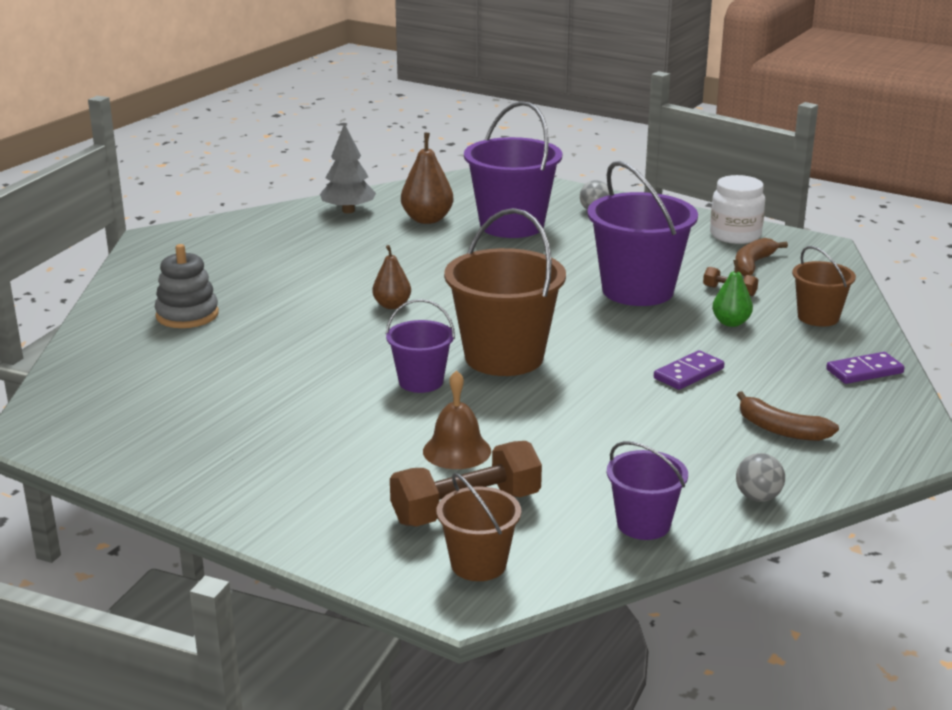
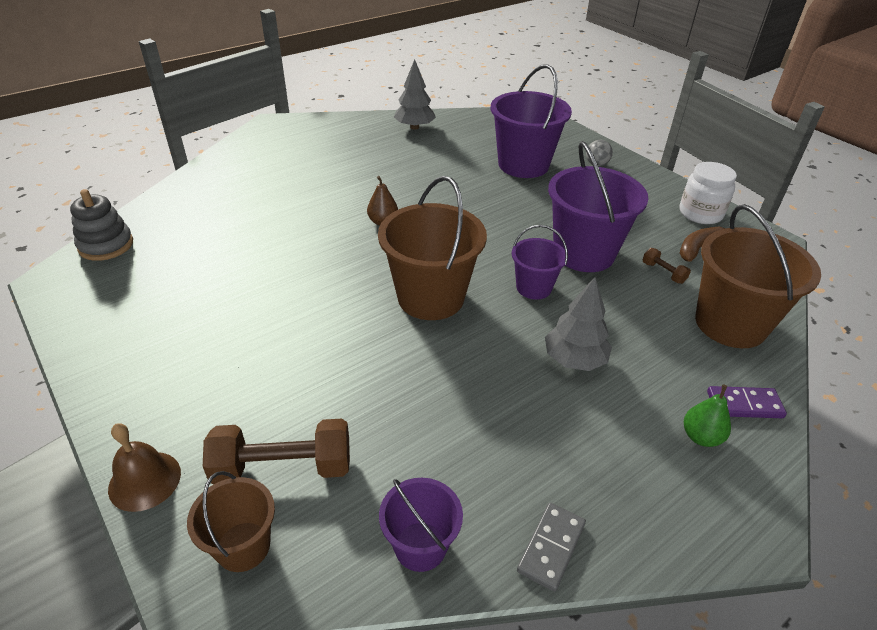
camera: 20 degrees right, 15 degrees up
(187, 315) = (237, 196): grey stacking toy -> grey stacking toy (106, 245)
(421, 382) = (349, 306): purple bucket -> purple bucket (534, 287)
(427, 219) = (464, 146): brown pear -> none
(457, 451) = (323, 393): brown bell -> brown bell (144, 480)
(688, 373) = (574, 359): purple domino -> grey tree
(731, 323) = (645, 309): green pear -> green pear (701, 437)
(758, 497) = (551, 547): grey ball -> grey domino
(781, 429) = (623, 458): brown banana -> none
(818, 317) = (730, 324): brown bucket -> brown bucket, size x1.83

